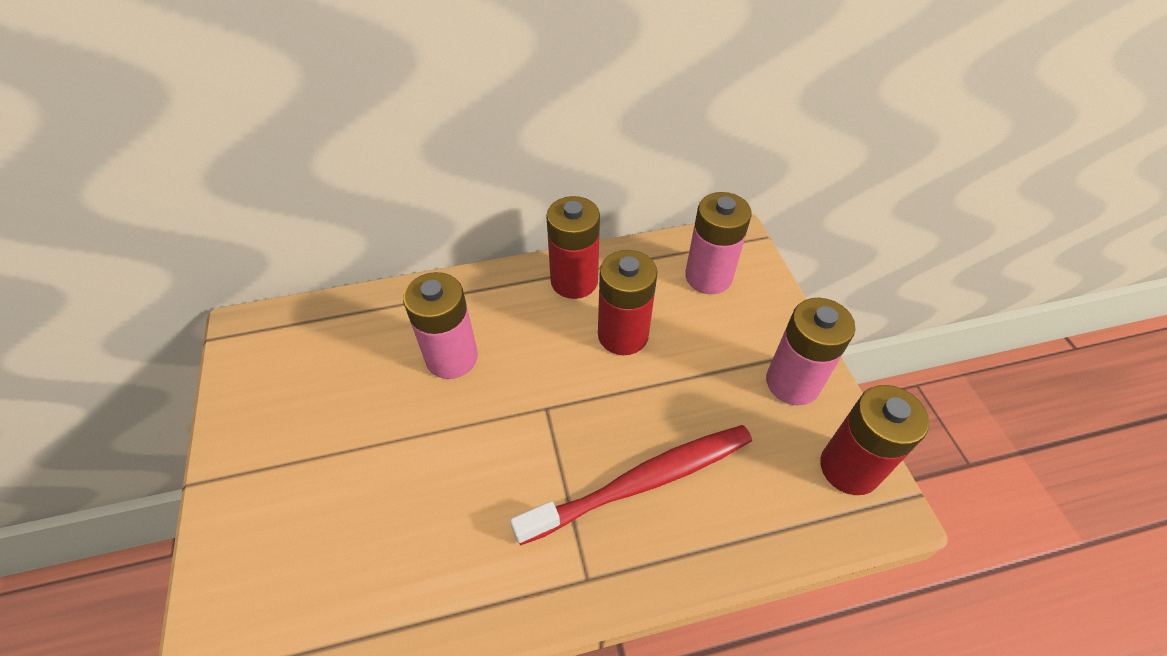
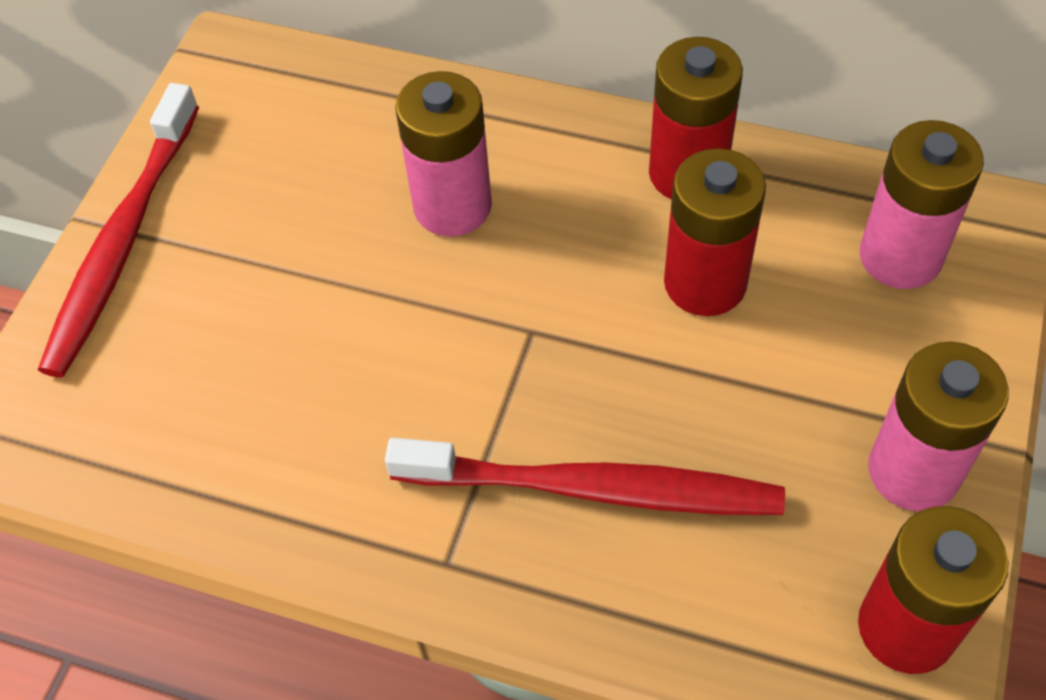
camera: 35 degrees right, 5 degrees up
(235, 484) = (123, 242): none -> red toothbrush

